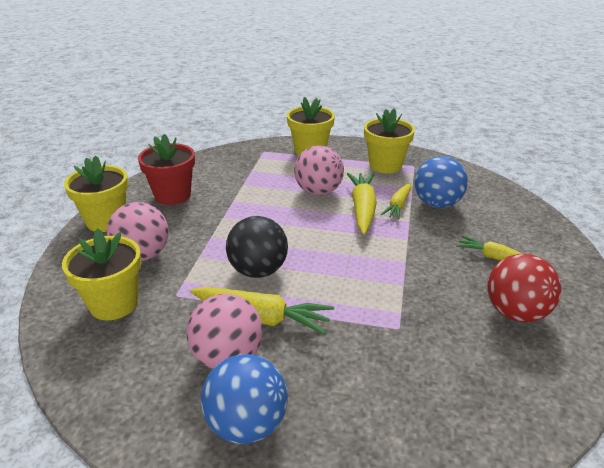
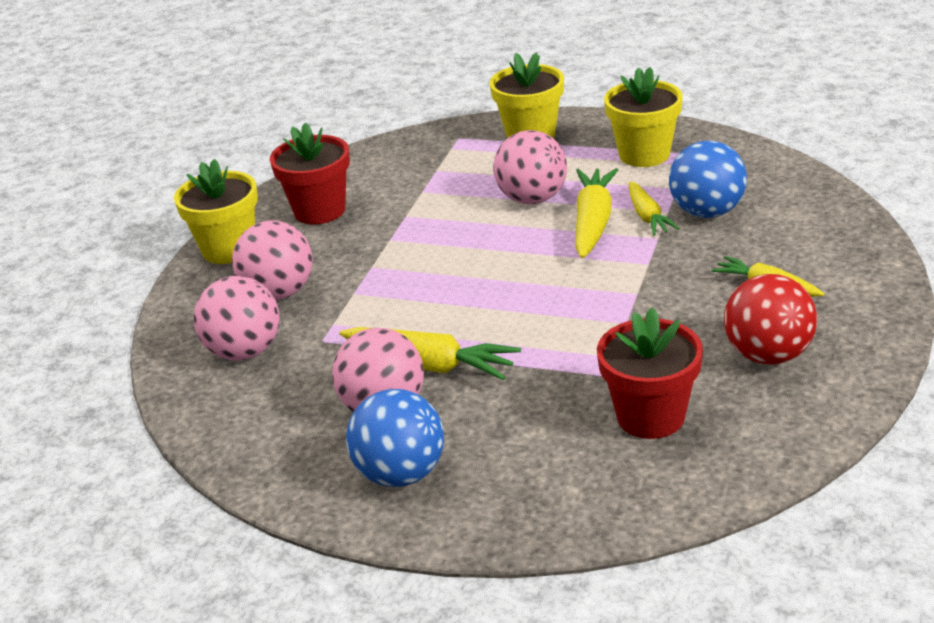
camera: 10 degrees right, 0 degrees up
(114, 304) = (245, 352): yellow flower pot -> pink ball
(258, 271) = (432, 309): black ball -> none
(398, 206) = (647, 216): yellow carrot -> yellow carrot turned 45 degrees counterclockwise
(443, 367) = (650, 416): none -> red flower pot

